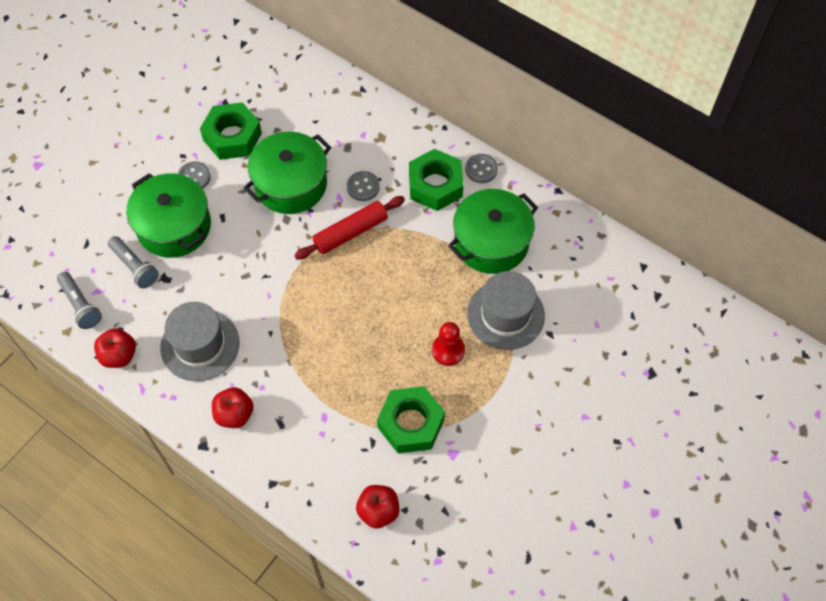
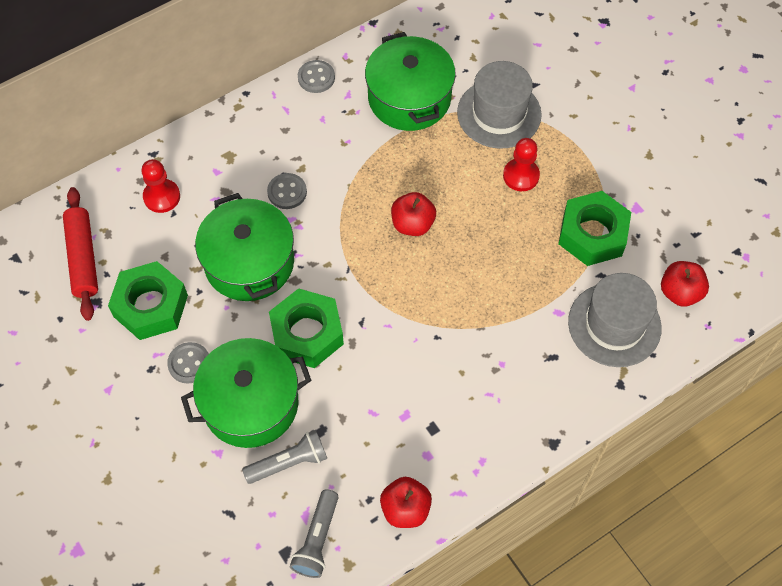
camera: 70 degrees left, 0 degrees up
(81, 305) = (317, 539): grey flashlight -> grey flashlight turned 120 degrees clockwise
(200, 345) = (425, 415): grey hat -> grey hat (614, 324)
(234, 414) = (526, 400): red apple -> red apple (412, 224)
(326, 109) = (162, 197): none -> red pawn
(350, 232) = (341, 221): red rolling pin -> red rolling pin (83, 258)
(435, 185) = (316, 124): green nut -> green nut (307, 333)

